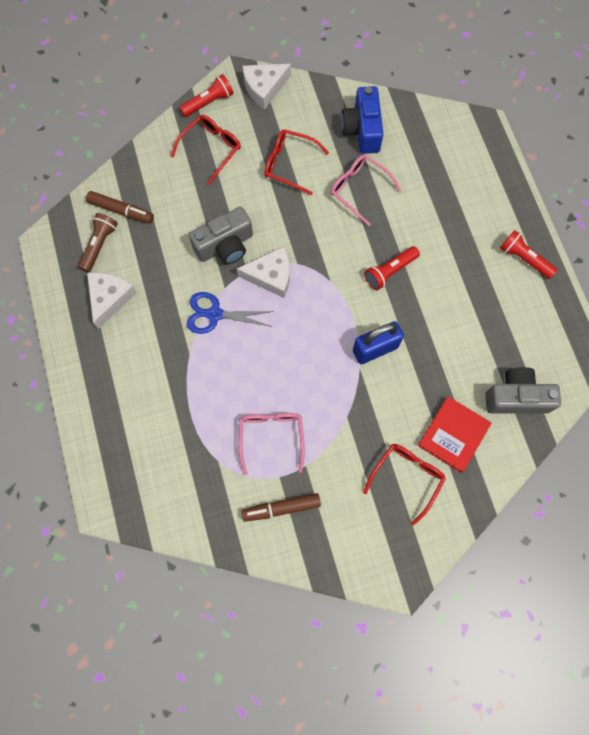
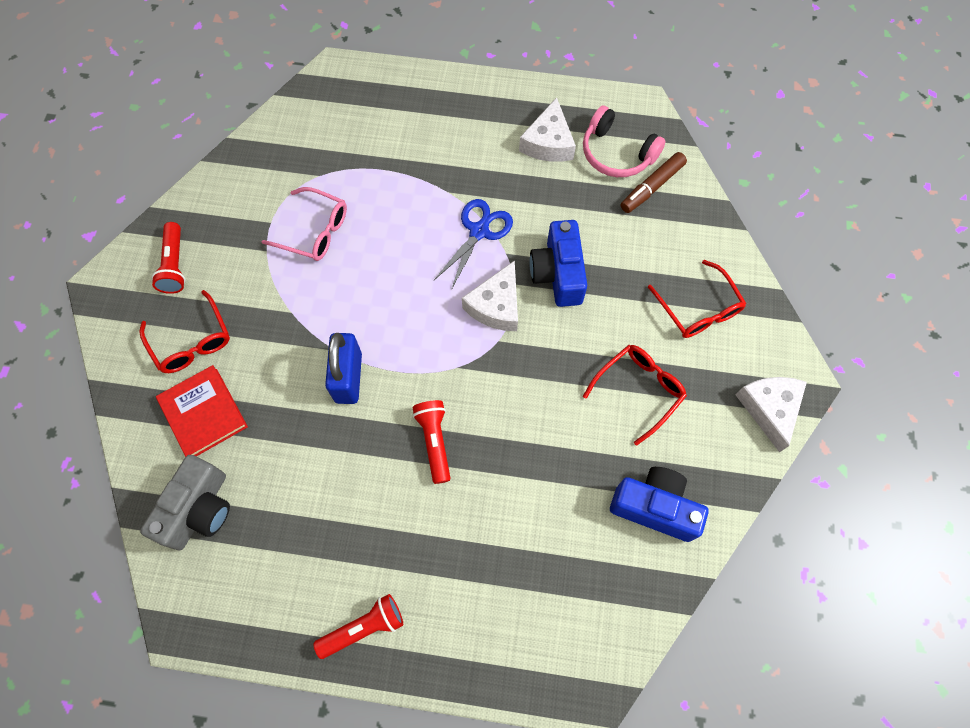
camera: 115 degrees right, 5 degrees down
(99, 245) = (617, 153): brown flashlight -> pink headphones
(110, 298) = (548, 142): white cheese -> white cheese turned 60 degrees clockwise
(209, 102) = (770, 332): red flashlight -> red flashlight (174, 265)
(225, 246) = (558, 273): grey camera -> blue camera
(281, 508) = (240, 211): brown marker -> none
(359, 190) = (564, 459): pink glasses -> none

